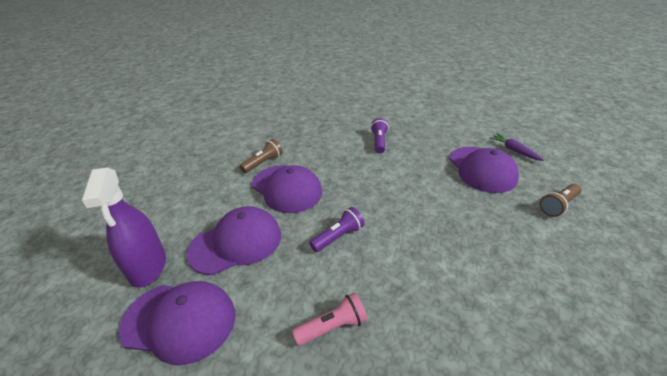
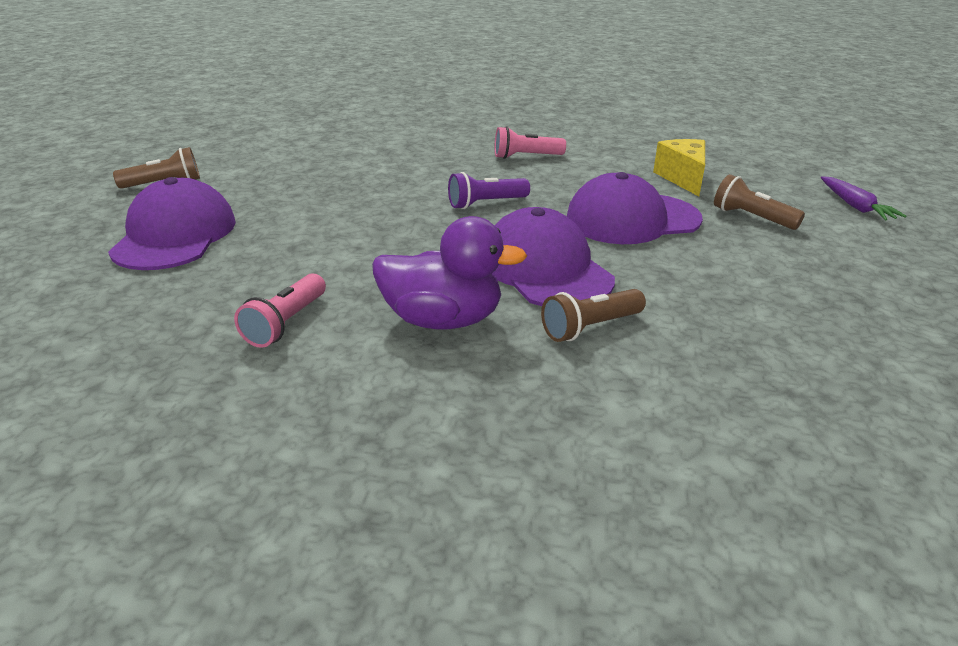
camera: 165 degrees left, 5 degrees down
(148, 266) = (751, 217): purple spray bottle -> brown flashlight
(179, 321) = (682, 178): purple cap -> yellow cheese
(322, 154) = (443, 320): none -> purple duck
(379, 142) = (286, 323): purple flashlight -> pink flashlight
(514, 150) = (59, 251): purple carrot -> purple carrot (855, 206)

